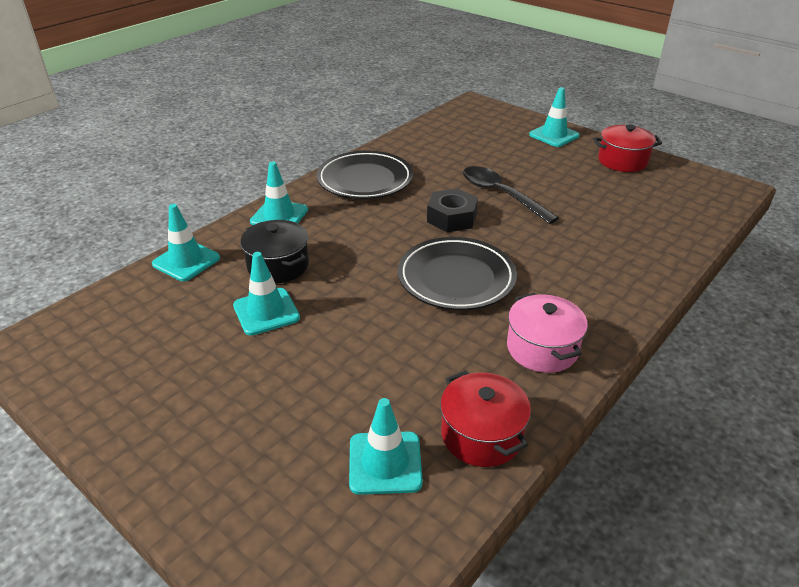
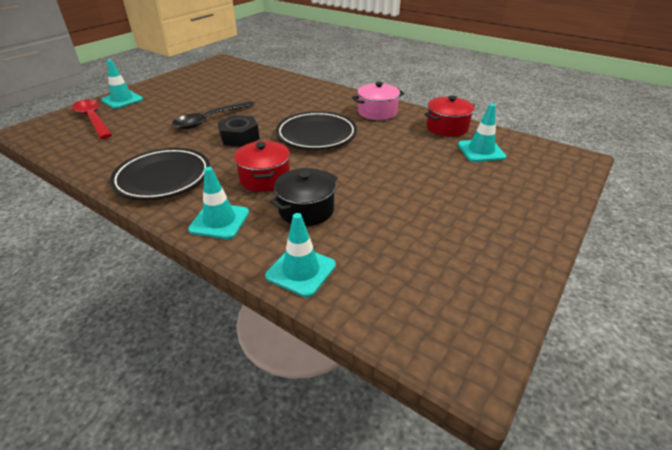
camera: 95 degrees left, 0 degrees up
(266, 312) = (369, 207): turquoise traffic cone -> none
(499, 128) = (93, 119): none -> red spoon
(622, 161) = (176, 82): red pot -> red pot (265, 178)

